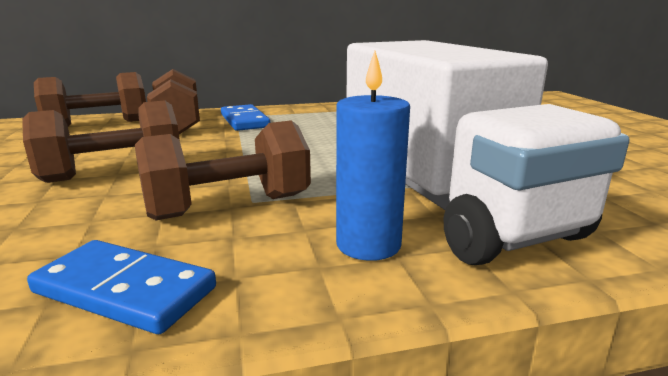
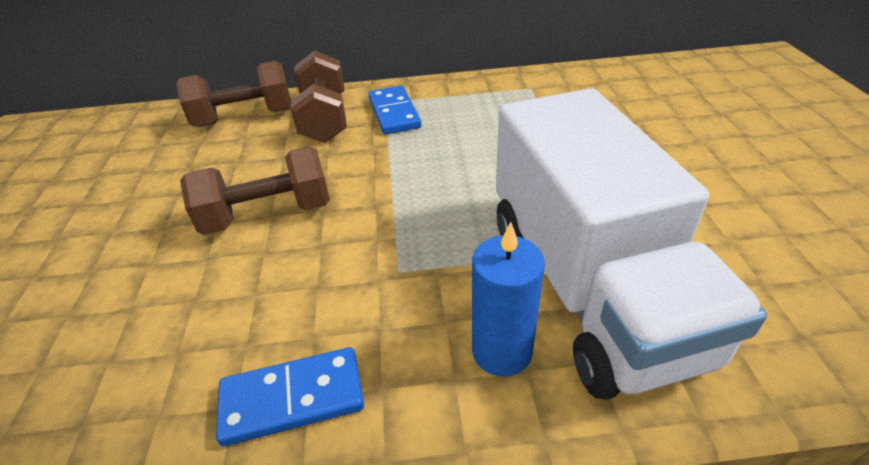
camera: 10 degrees right, 20 degrees up
(125, 290) = (292, 398): blue domino -> blue domino turned 45 degrees counterclockwise
(229, 207) = (376, 280): brown dumbbell -> none

